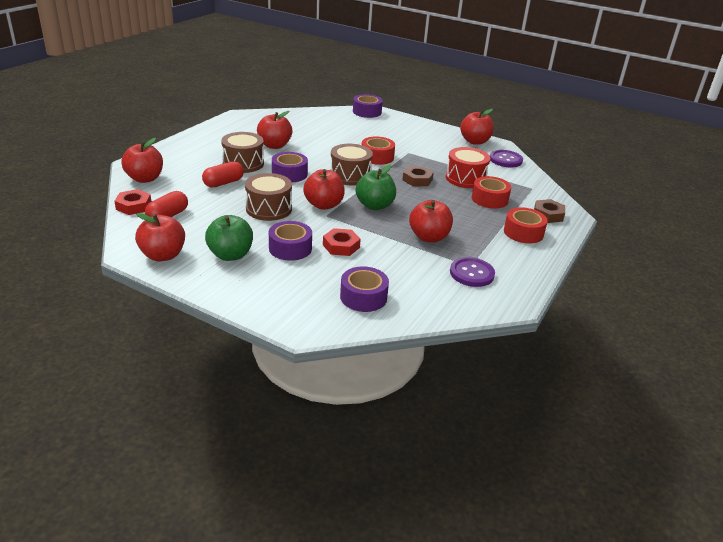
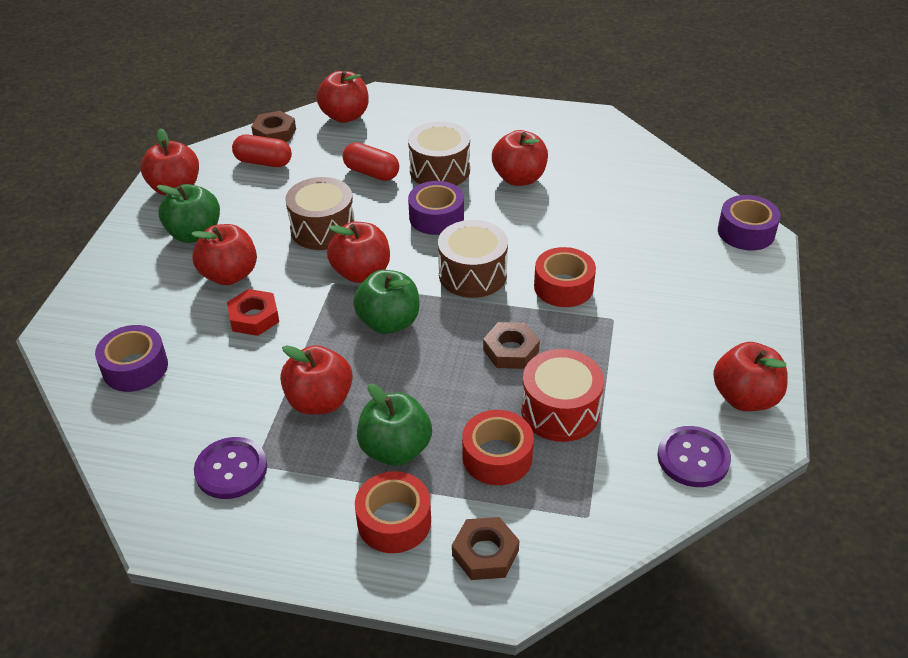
camera: 75 degrees right, 10 degrees up
(133, 206) = (274, 133): red nut -> brown nut
(290, 248) = (229, 275): purple tape -> red apple
(475, 223) = (395, 449): none -> green apple

